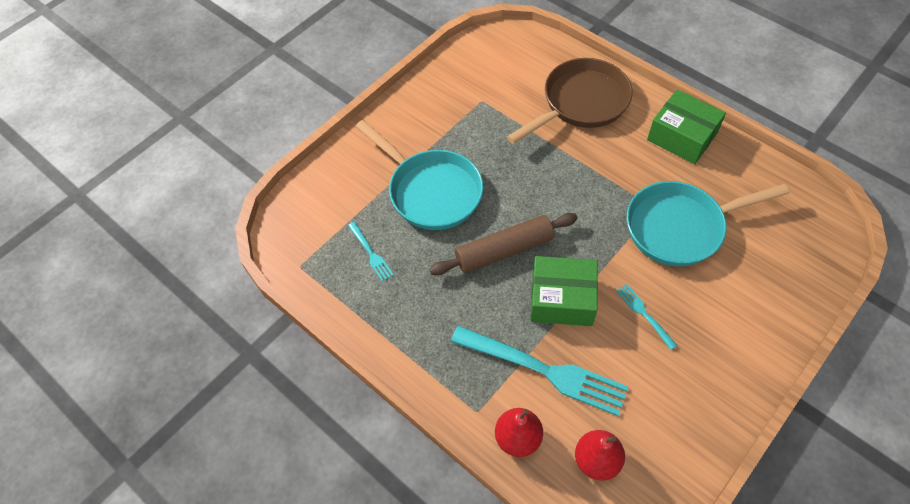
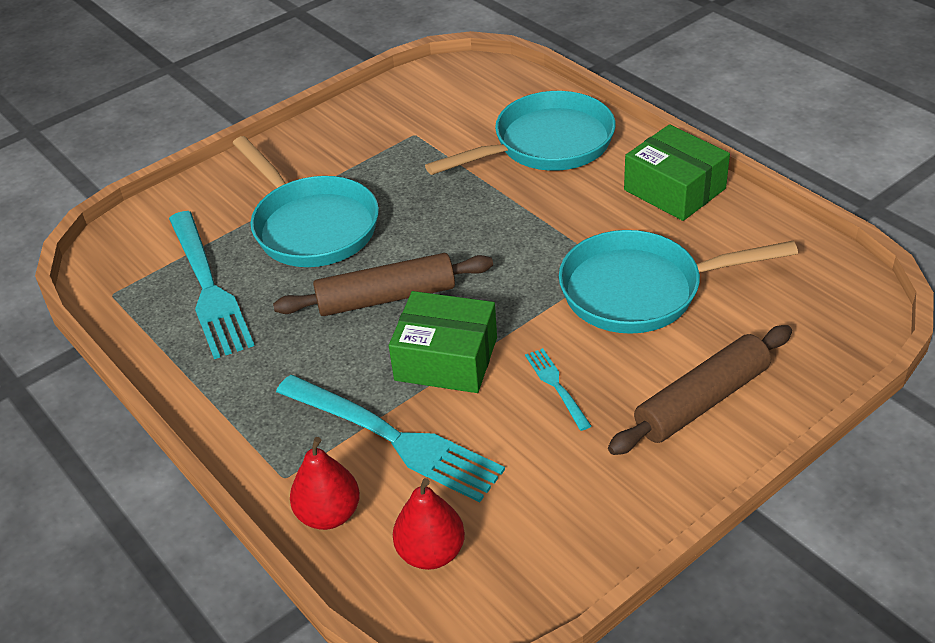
camera: 10 degrees right, 15 degrees down
(371, 253) = (208, 287): turquoise fork -> turquoise fork, size x2.17
(581, 103) = (546, 144): brown pan -> turquoise pan
(745, 316) = (702, 401): none -> brown rolling pin

